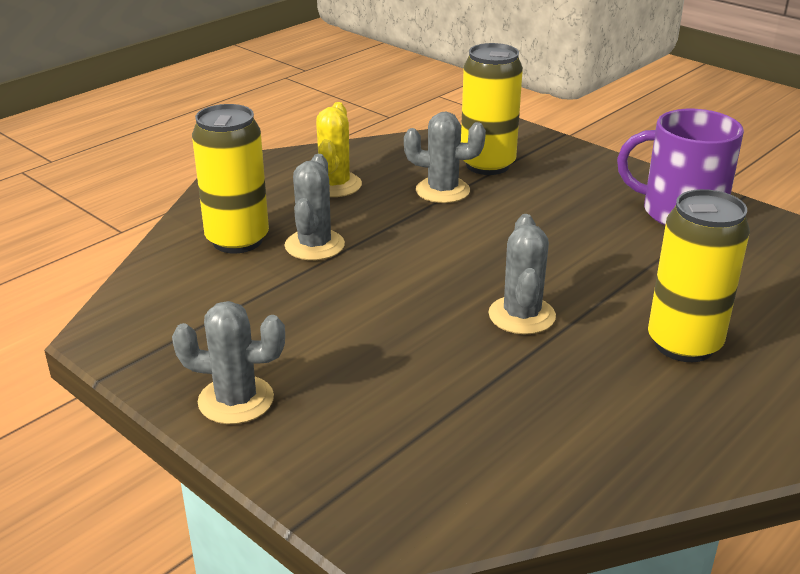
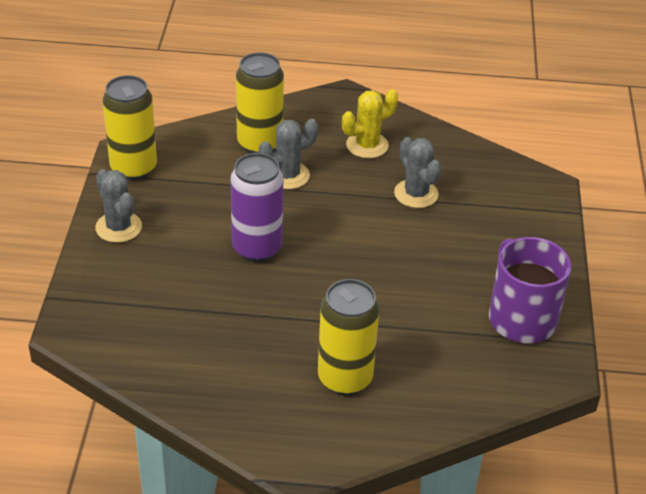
camera: 50 degrees right, 10 degrees up
(408, 313) = (257, 248): none -> purple can
(487, 165) = (478, 197): yellow can -> yellow can (133, 168)
(521, 315) = (303, 295): grey cactus -> none

